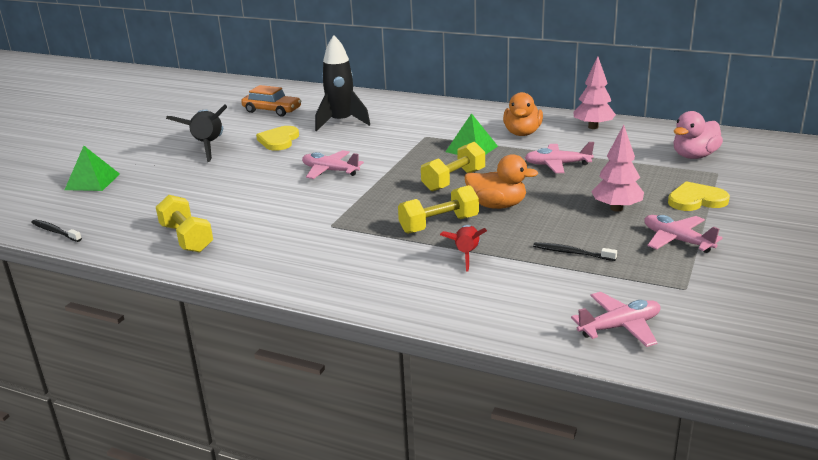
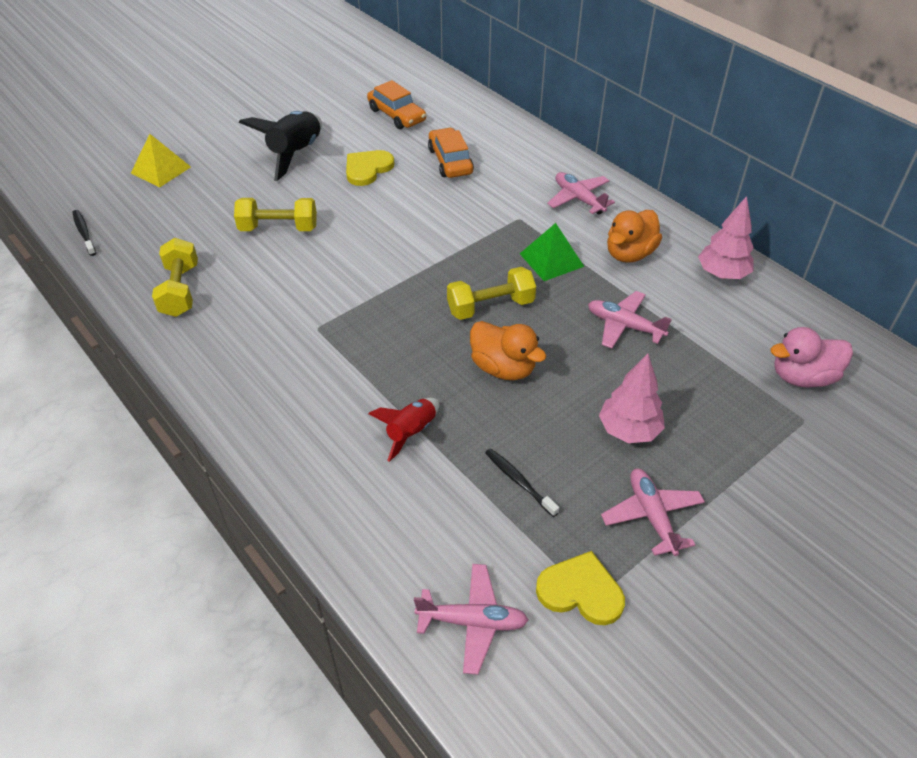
camera: 25 degrees right, 20 degrees up
(92, 181) = (161, 170): green pyramid -> yellow pyramid
(330, 171) = (380, 239): pink plane -> pink plane (579, 199)
(341, 122) = (450, 161): black rocket -> orange car
(439, 225) = (420, 373): yellow dumbbell -> yellow dumbbell (278, 228)
(696, 200) = (735, 457): yellow heart -> yellow heart (581, 591)

